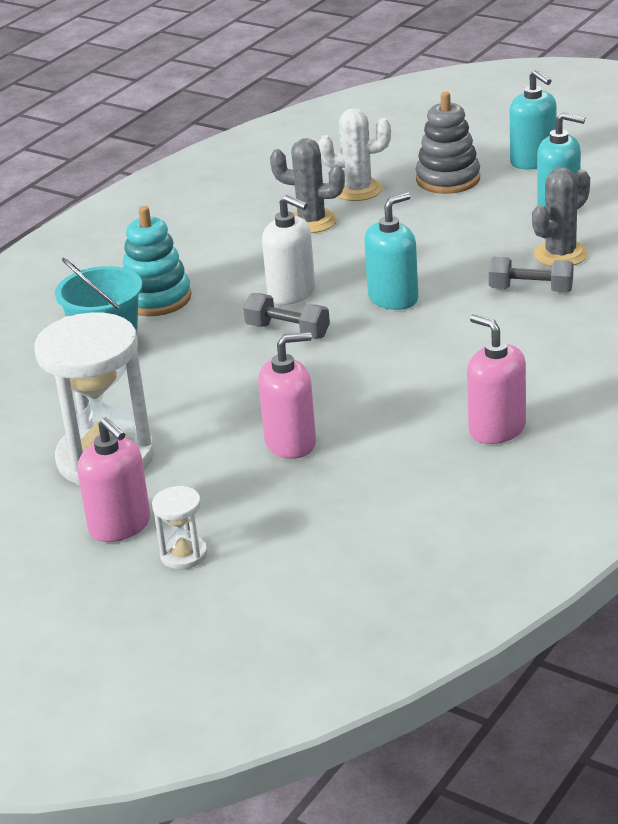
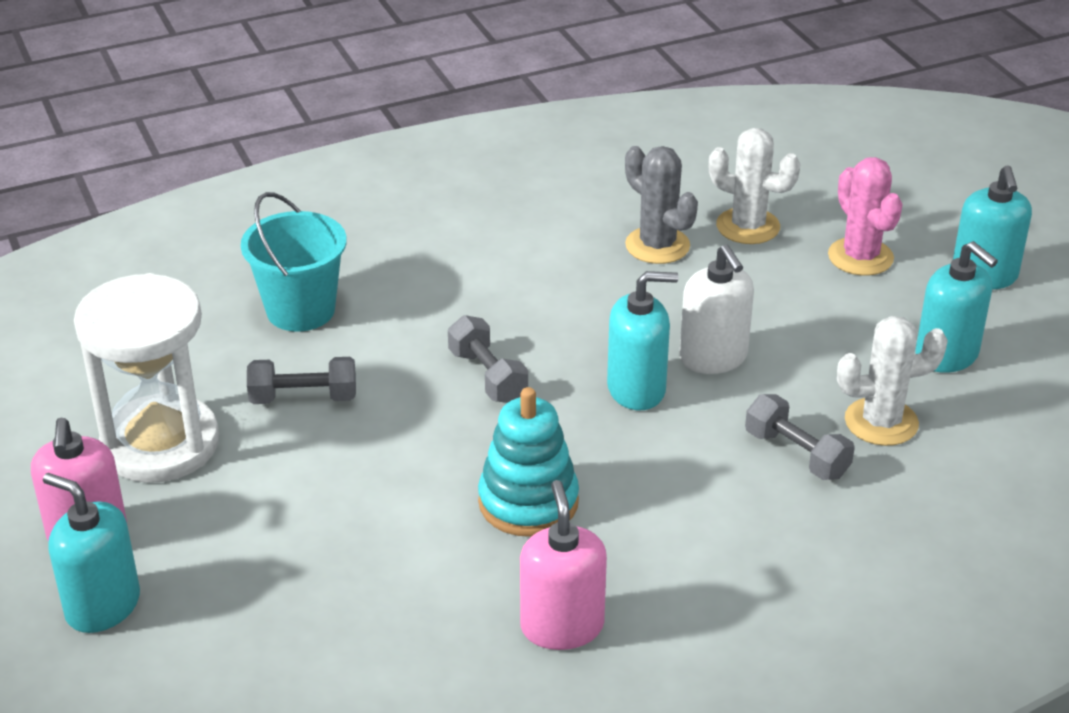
camera: 30 degrees right, 5 degrees up
(156, 299) = (407, 270): turquoise stacking toy -> turquoise stacking toy (528, 502)
(175, 393) = (303, 398): none -> grey dumbbell
(184, 555) = (102, 606): white hourglass -> turquoise soap dispenser
(291, 443) = (342, 523): pink soap dispenser -> none
(292, 293) = (542, 329): white soap dispenser -> white soap dispenser (713, 358)
(448, 179) = (860, 257): grey stacking toy -> pink cactus
(560, 254) = (881, 422): grey cactus -> white cactus

